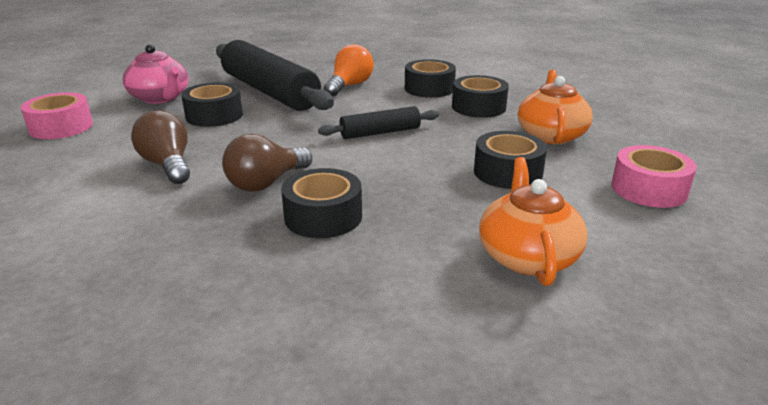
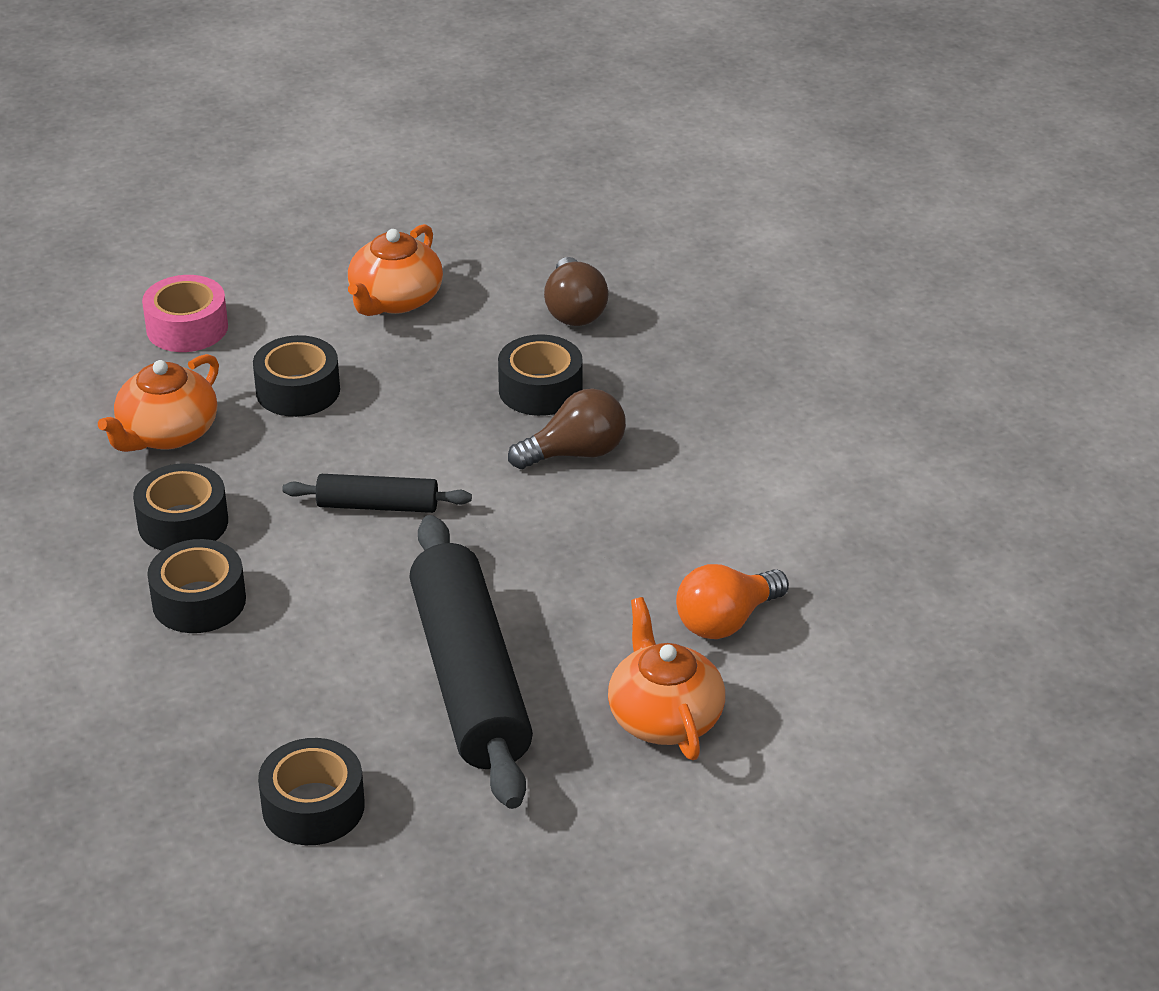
camera: 155 degrees left, 10 degrees up
(61, 127) = (828, 664): pink tape -> none
(160, 98) = (664, 717): pink teapot -> orange teapot
(168, 165) = (681, 520): brown light bulb -> brown light bulb (574, 310)
(214, 115) = (589, 625): black tape -> black tape (313, 806)
(349, 86) = (321, 655): orange light bulb -> orange light bulb (726, 621)

